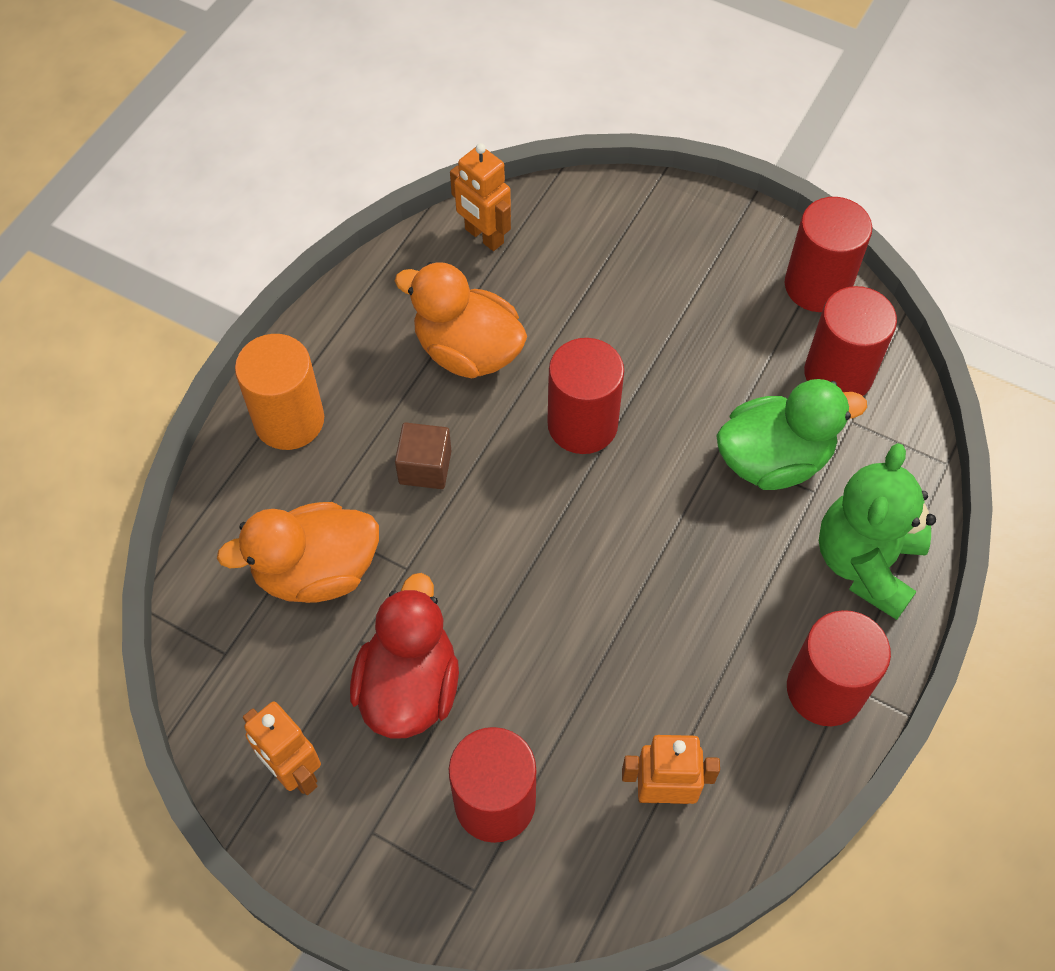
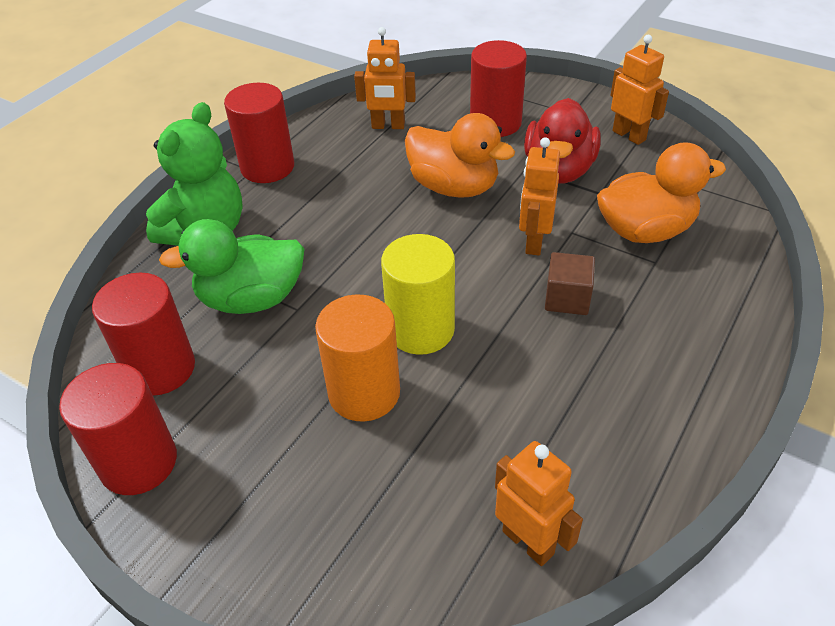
camera: 175 degrees left, 15 degrees down
(289, 420) = (707, 338): orange cylinder -> orange cylinder (364, 393)
(455, 550) = (534, 242): none -> orange robot
(467, 351) = (537, 399): orange duck -> orange duck (454, 187)
(582, 424) = (421, 329): red cylinder -> yellow cylinder

